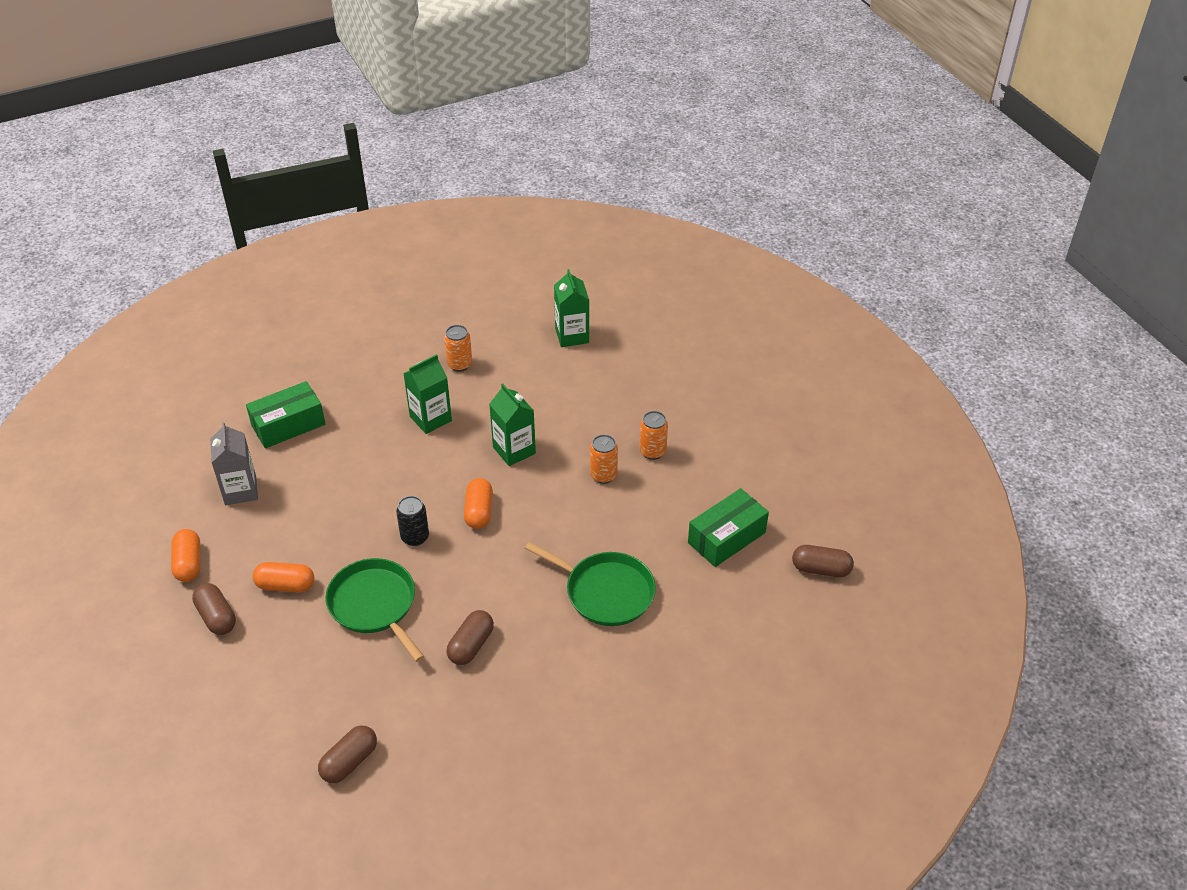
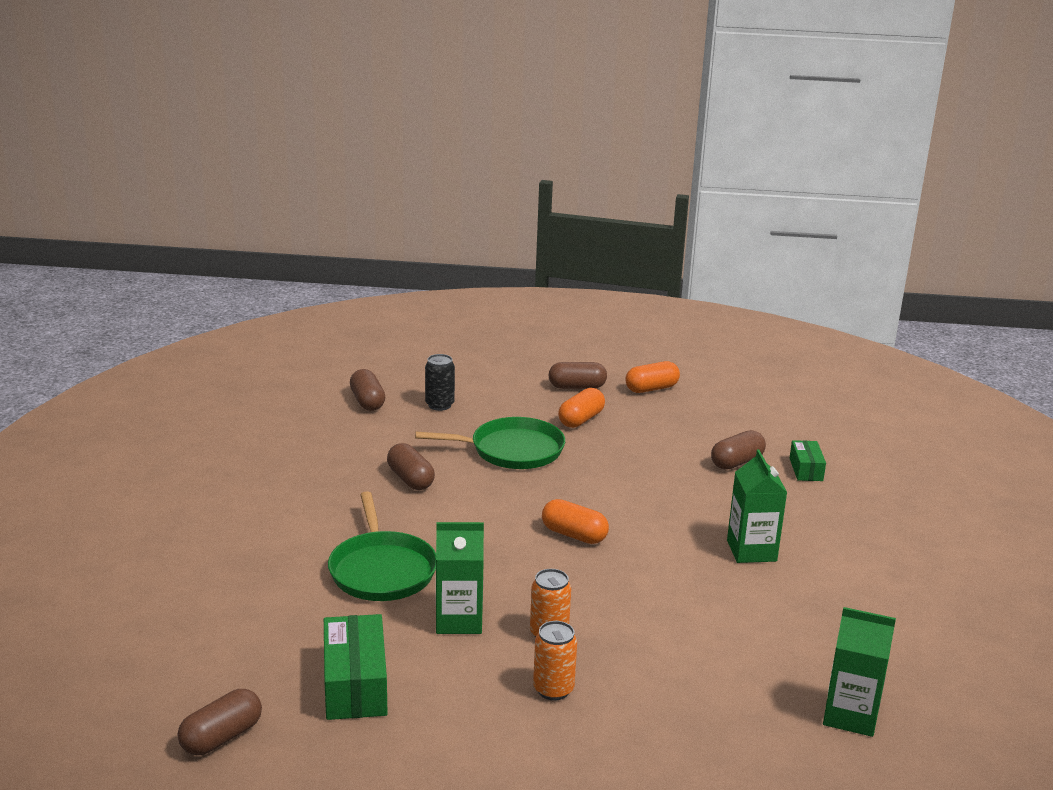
camera: 120 degrees right, 20 degrees down
(188, 563) = (651, 388): orange capsule -> orange capsule turned 45 degrees counterclockwise
(240, 491) = (725, 427): grey carton -> none
(288, 425) = (806, 469): green box -> green box, size x0.58
(302, 464) = (736, 462): none -> brown capsule
(415, 537) = (575, 491): black can -> black can (439, 405)
(459, 364) = (842, 600): orange can -> none
(514, 450) = (649, 587): green carton -> green carton (459, 620)
(605, 592) = (382, 570): green pan -> green pan turned 75 degrees counterclockwise

